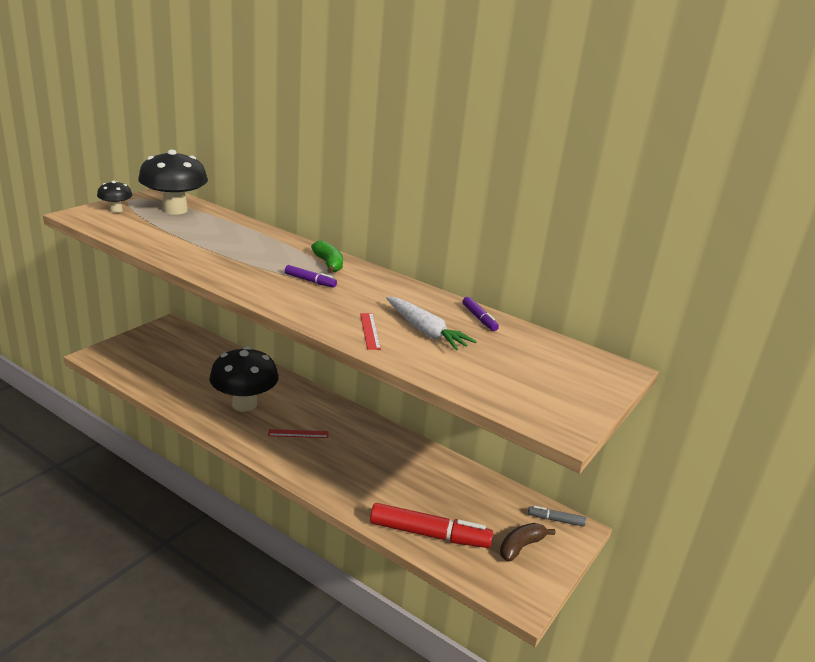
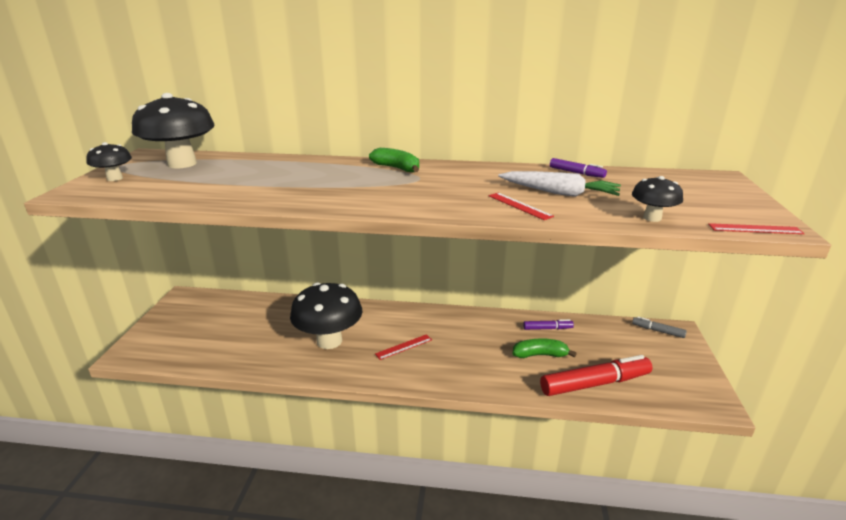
camera: 25 degrees left, 0 degrees up
(310, 281) = (404, 184): purple marker -> purple marker (547, 328)
(408, 490) = (540, 355): none -> green banana
(463, 380) = (652, 218): none -> black mushroom
(521, 547) = (662, 362): brown banana -> none
(537, 422) = (755, 229): none -> red ruler
(555, 520) = (657, 331): grey marker -> grey marker turned 45 degrees clockwise

